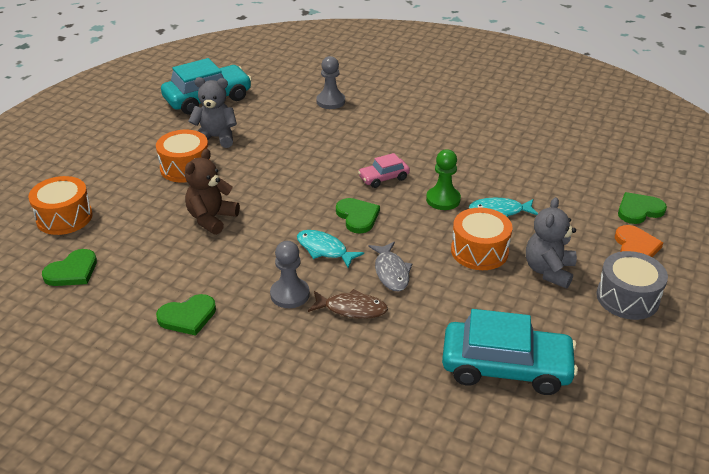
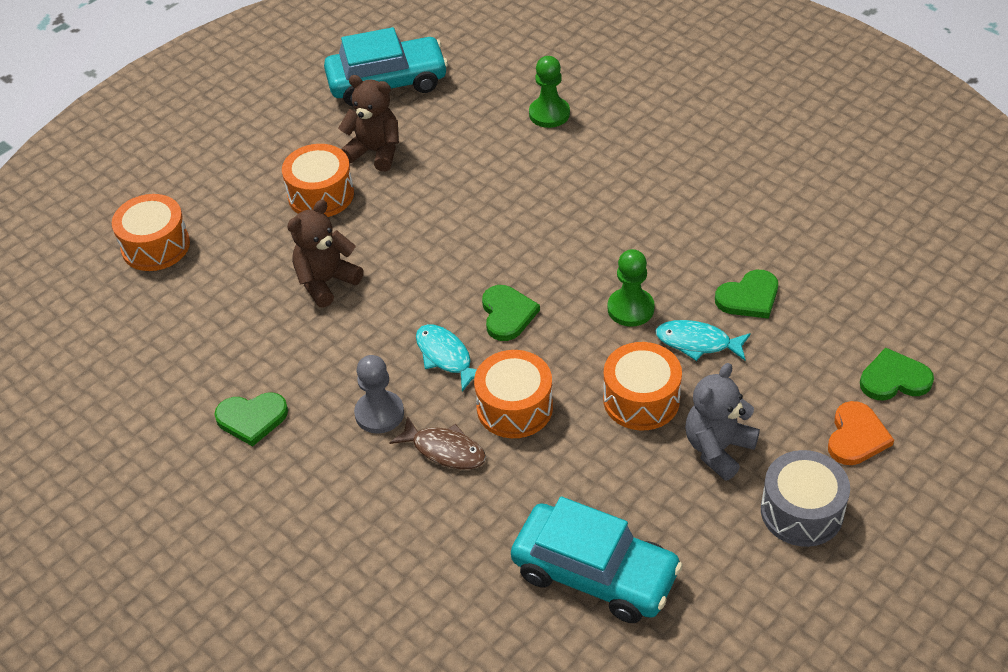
camera: 20 degrees right, 10 degrees up
(72, 271) = (143, 327): green heart -> green heart (749, 297)
(216, 138) = (375, 152): grey teddy bear -> brown teddy bear
(330, 101) = (549, 114): grey pawn -> green pawn
(383, 178) = (567, 258): pink car -> none
(391, 272) = (514, 407): grey fish -> orange drum

